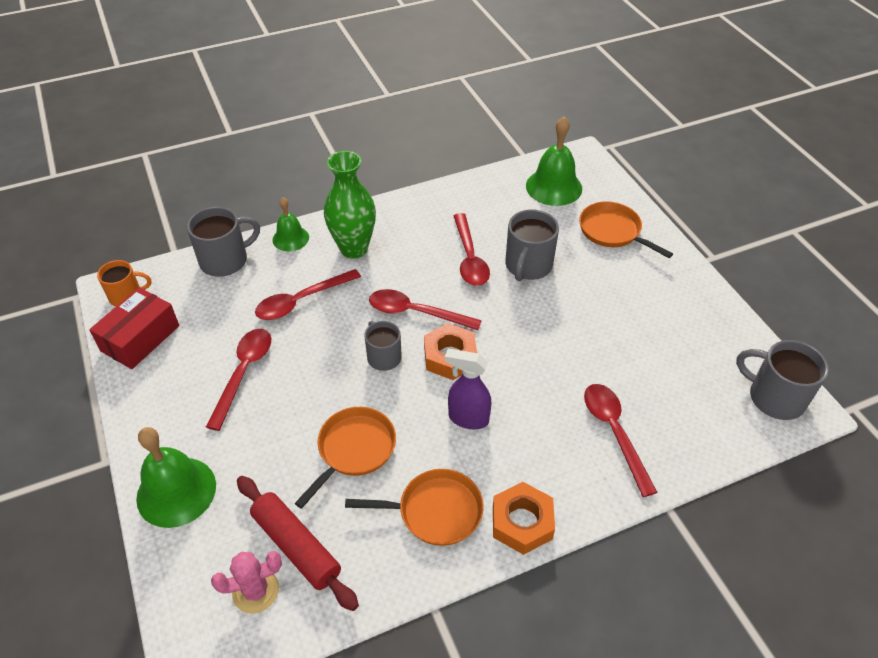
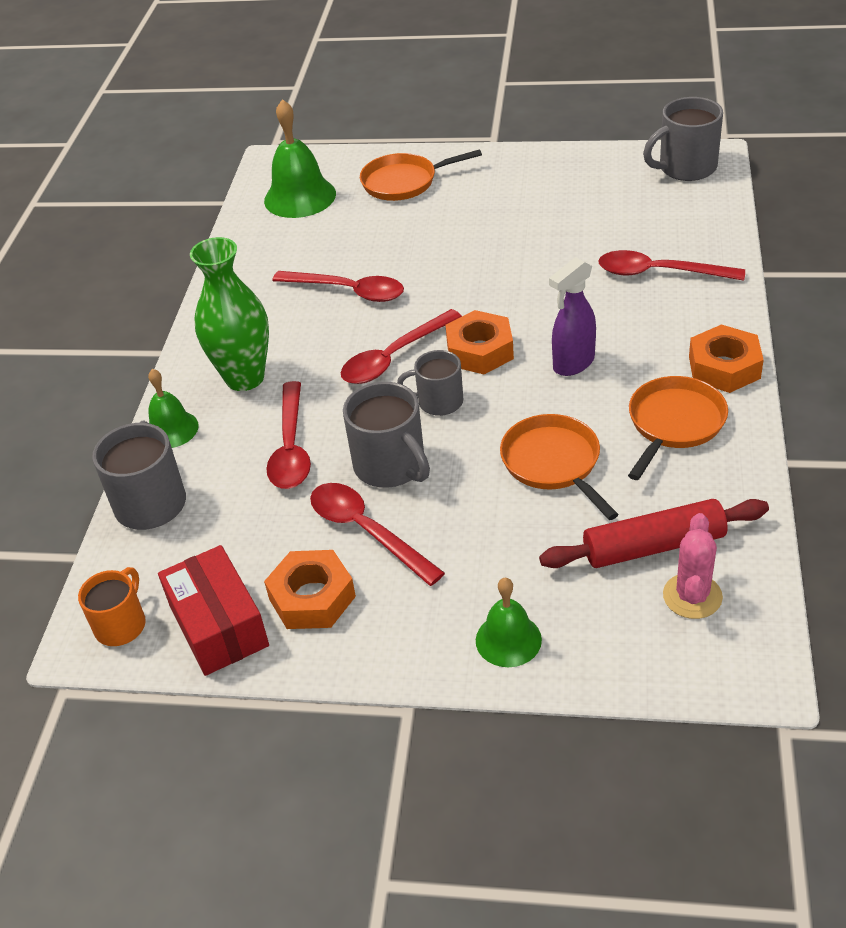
camera: 55 degrees left, 5 degrees down
(176, 491) = (508, 640): green bell -> green bell, size x0.61
(177, 372) = (312, 597): none -> orange nut
(528, 266) = (399, 254): grey mug -> grey mug (391, 466)

